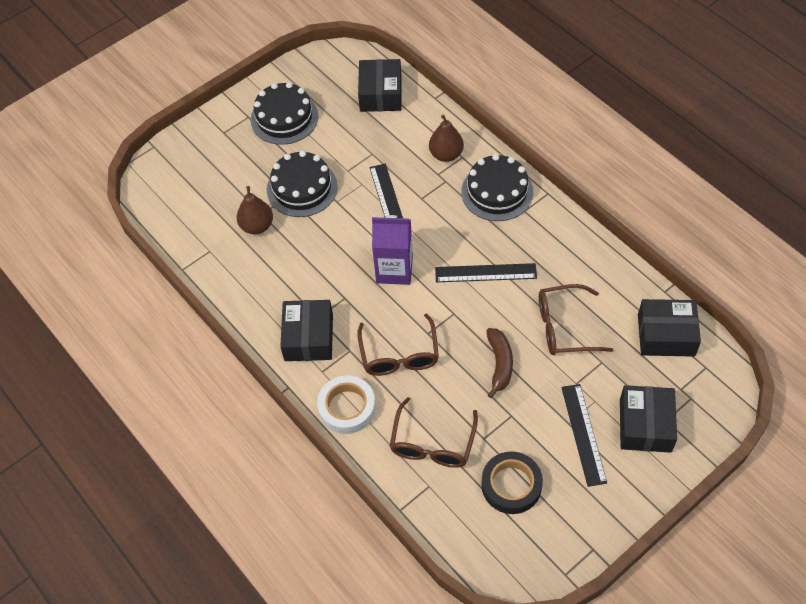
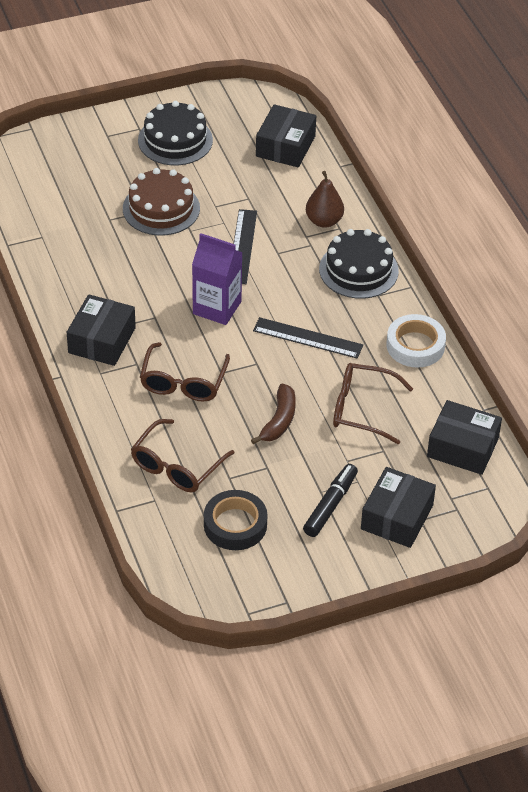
camera: 15 degrees right, 10 degrees down
(257, 226) = (99, 229): brown pear -> none
(302, 188) = (161, 208): black cake -> brown cake
(347, 407) = (109, 410): white tape -> white tape (415, 345)
(583, 434) = (330, 505): black ruler -> black marker

